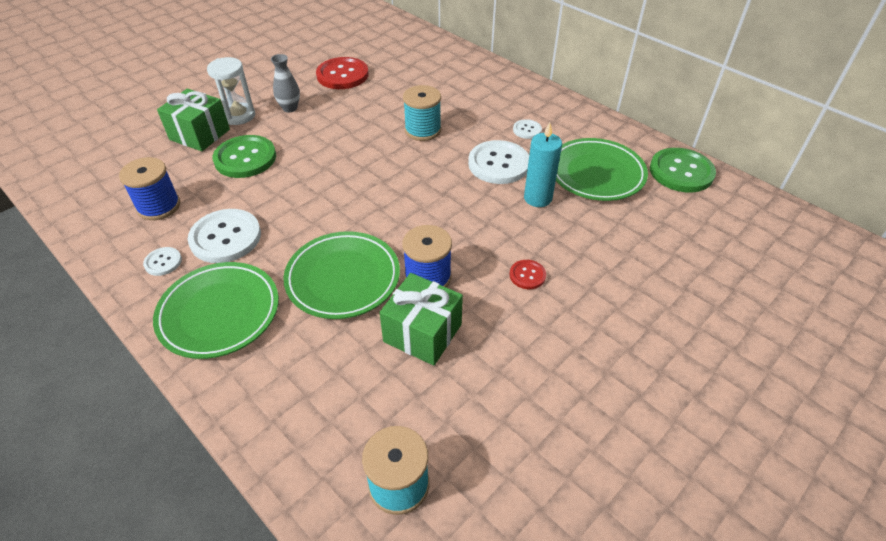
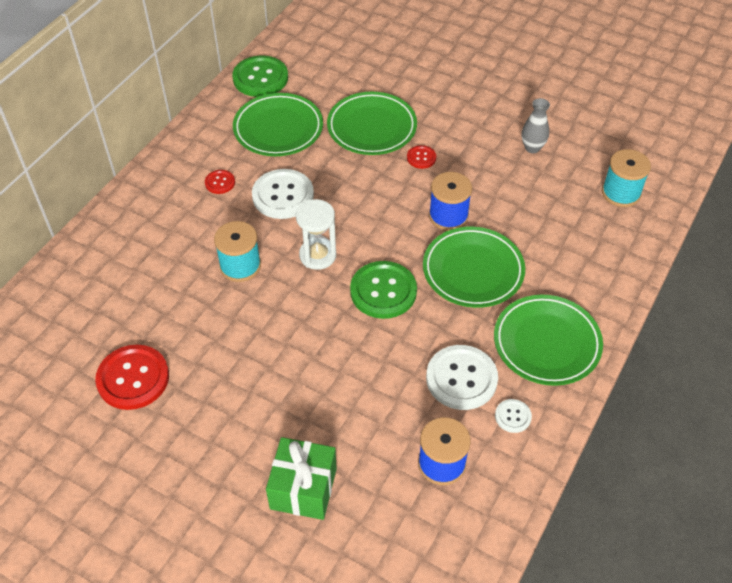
camera: 105 degrees left, 5 degrees up
(239, 116) = (253, 461): white hourglass -> white hourglass (317, 255)
(245, 158) = (335, 416): green button -> green button (383, 291)
(290, 108) = (223, 410): grey vase -> grey vase (532, 148)
(422, 333) = (504, 207): green gift -> none
(527, 130) = (220, 182): white button -> red button
(537, 198) = (325, 162): turquoise candle -> none
(588, 243) = (372, 127): none -> green plate

